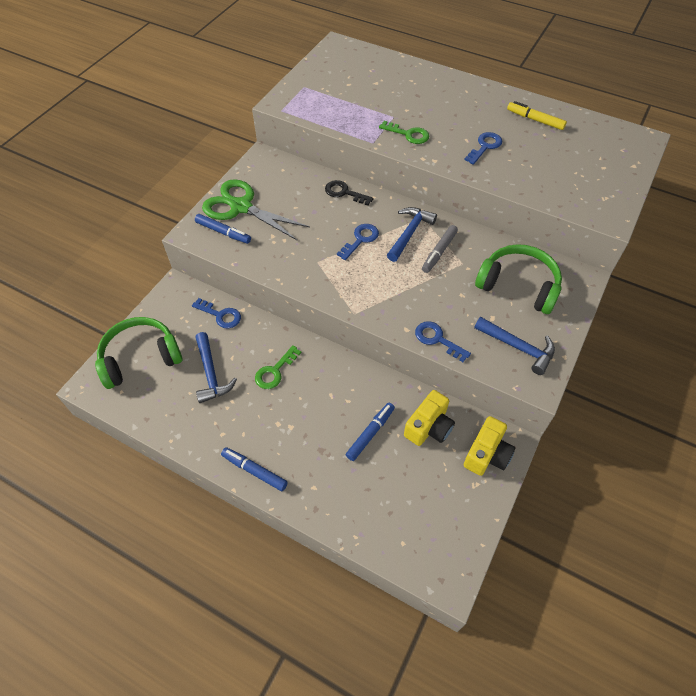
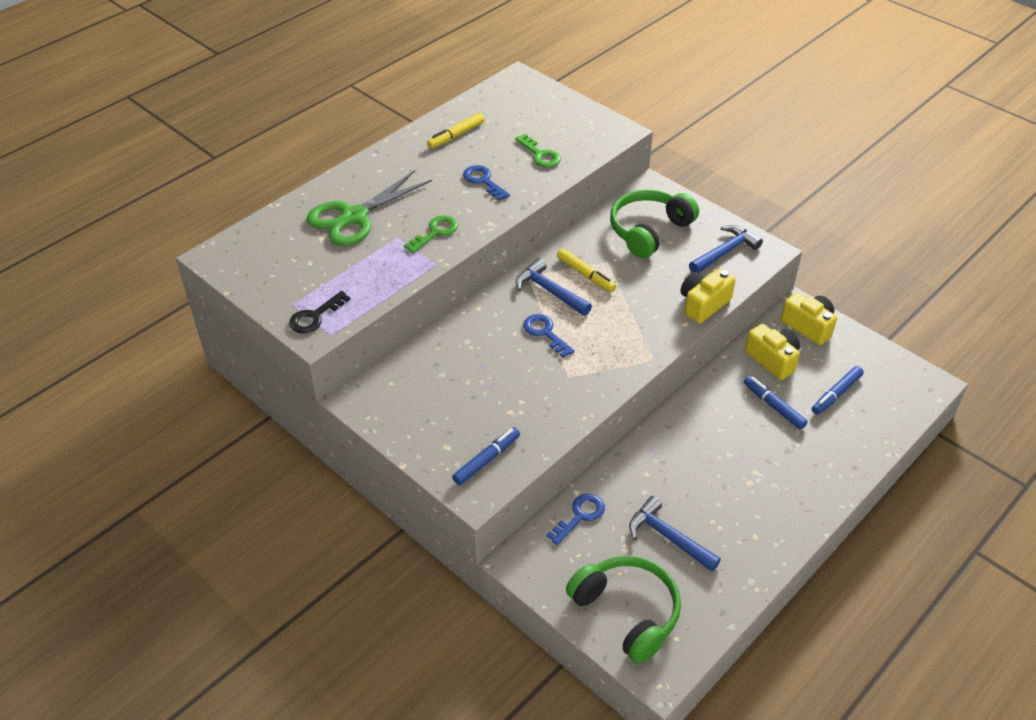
camera: 75 degrees left, 10 degrees down
(140, 358) = (627, 612): green headphones -> green headphones turned 150 degrees clockwise
(211, 373) = (668, 537): blue hammer -> blue hammer turned 135 degrees counterclockwise
(241, 207) = (446, 435): green scissors -> green scissors (354, 217)
(254, 471) = (806, 512): blue marker -> blue marker (836, 394)
(275, 371) = (678, 474): green key -> green key (540, 155)
(344, 193) = (461, 332): black key -> black key (315, 316)
(437, 339) = (703, 304): blue key -> yellow camera
(439, 252) = (585, 275): grey marker -> yellow marker

